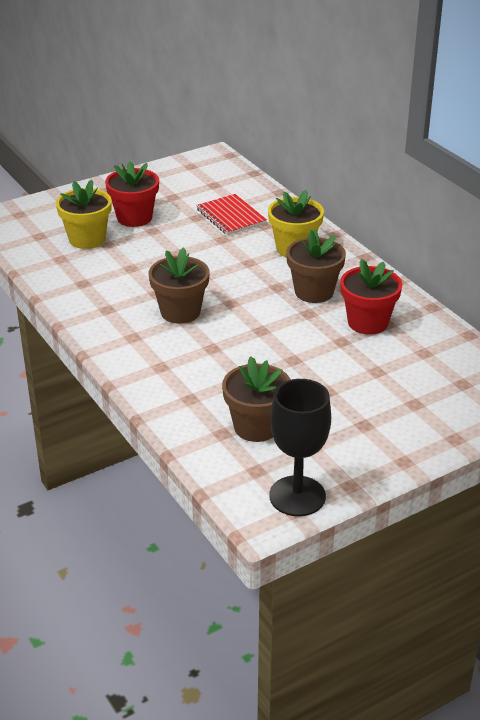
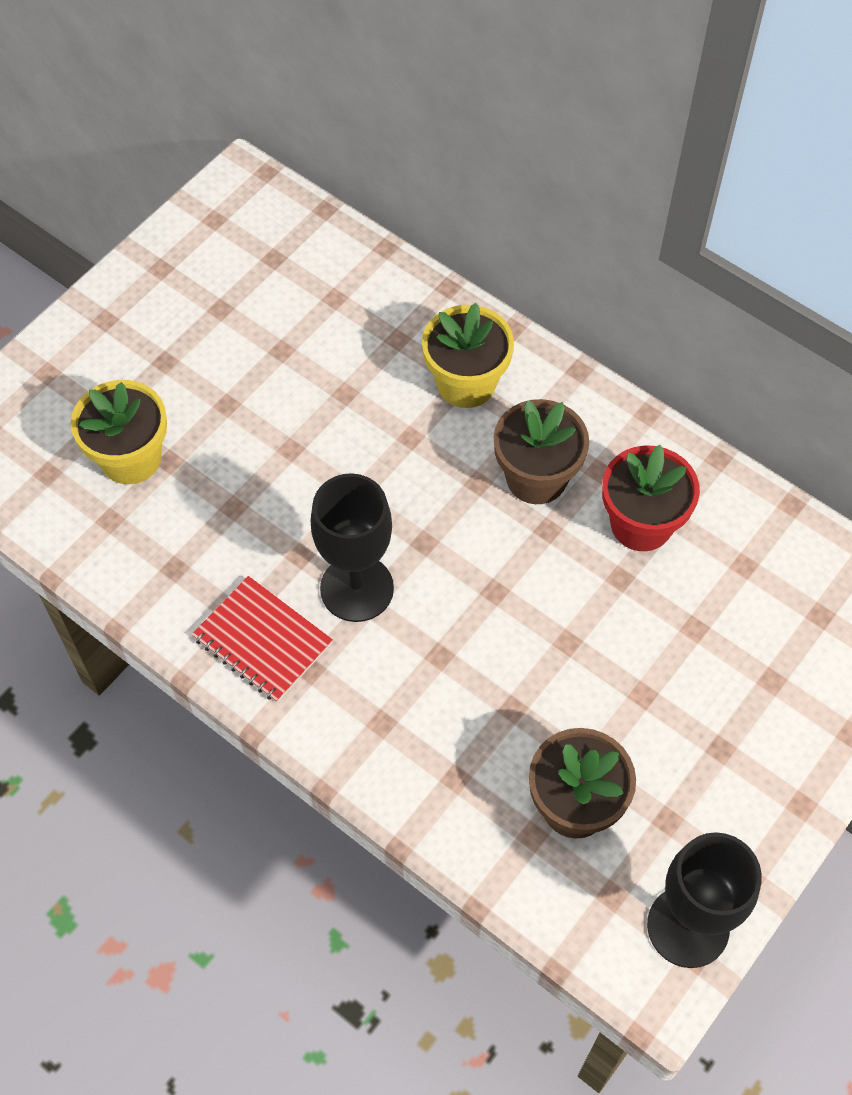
camera: 20 degrees left, 25 degrees up
(134, 218) = (183, 381): red flower pot -> none
(180, 312) = (357, 588): brown flower pot -> black goblet
(231, 216) = (335, 332): red notebook -> red notebook (263, 640)

